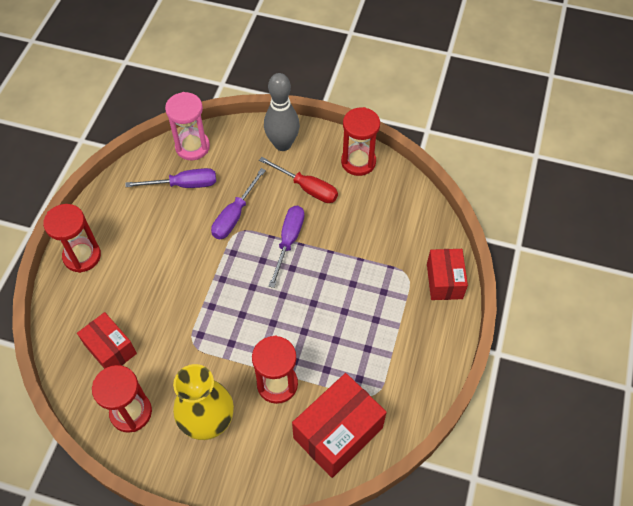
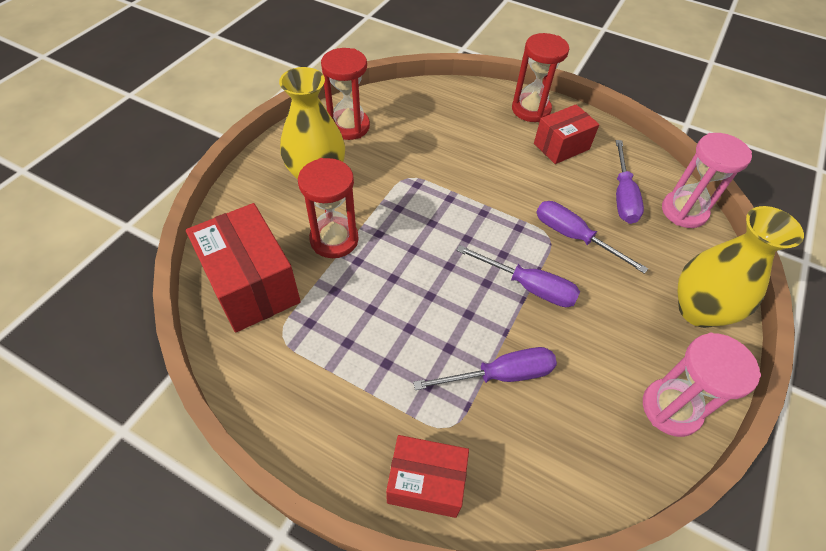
camera: 100 degrees right, 5 degrees down
(110, 349) = (420, 119): red box -> red box (561, 146)
(282, 144) = (698, 310): grey bowling pin -> yellow vase
(307, 188) = (617, 325): red screwdriver -> none
(358, 162) = (671, 408): red hourglass -> pink hourglass
(363, 251) = (500, 375): none -> purple screwdriver

